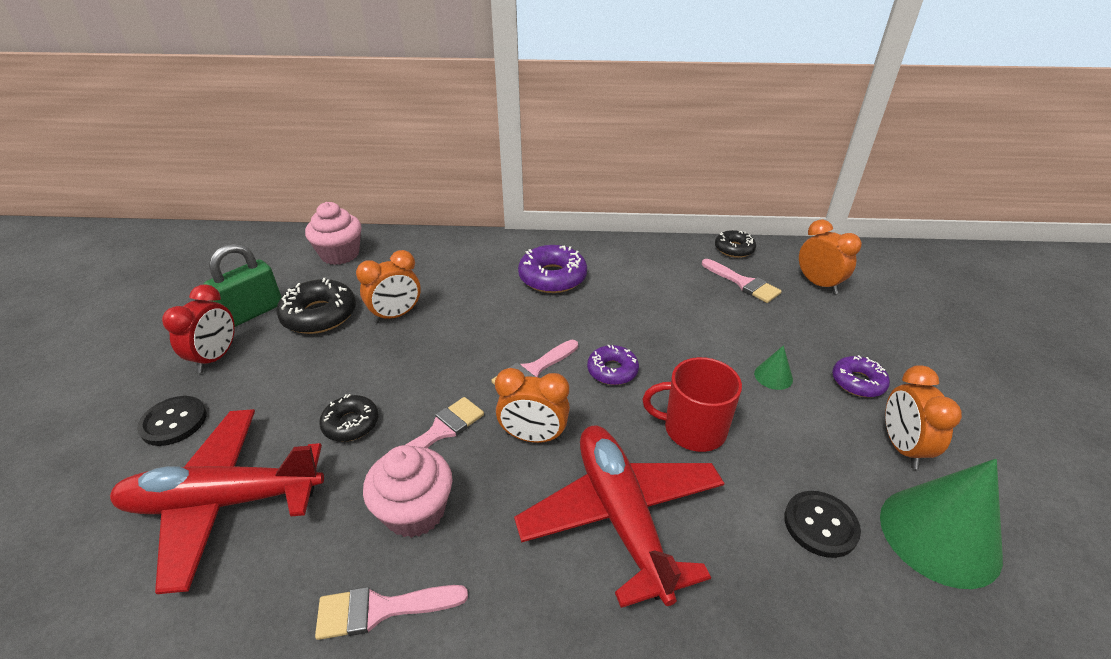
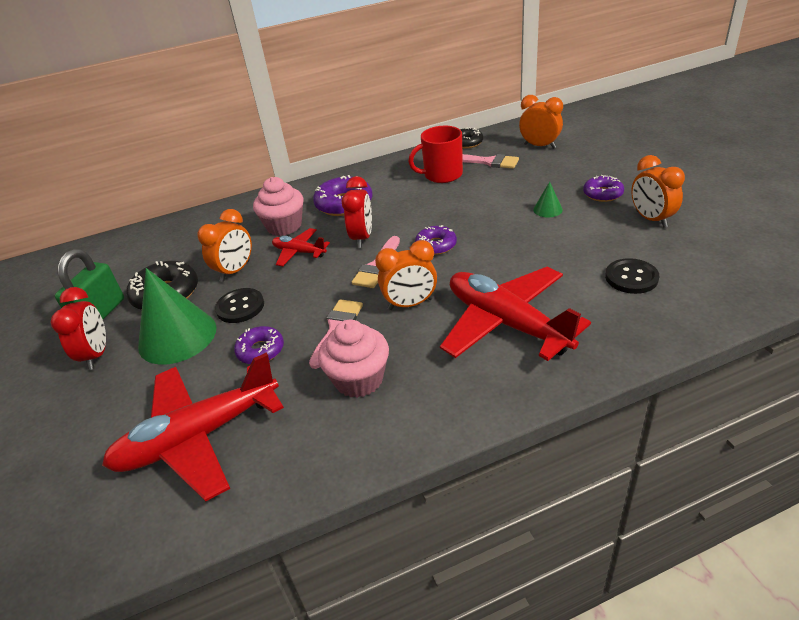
camera: 20 degrees left, 0 degrees up
(174, 422) = (100, 409): black button -> black button (240, 307)
(340, 254) = (145, 248): pink cupcake -> pink cupcake (284, 226)
(351, 424) = (260, 350): black donut -> purple donut
(380, 609) = (382, 441): pink brush -> none
(469, 319) = (299, 252): none -> red plane
(541, 327) = (362, 238): none -> red clock
(692, 429) = (517, 258): red mug -> red mug (442, 175)
(939, 535) = (700, 256): green cone -> green cone (177, 336)

